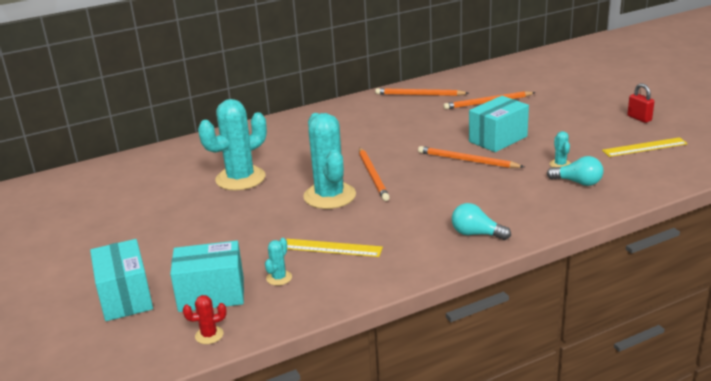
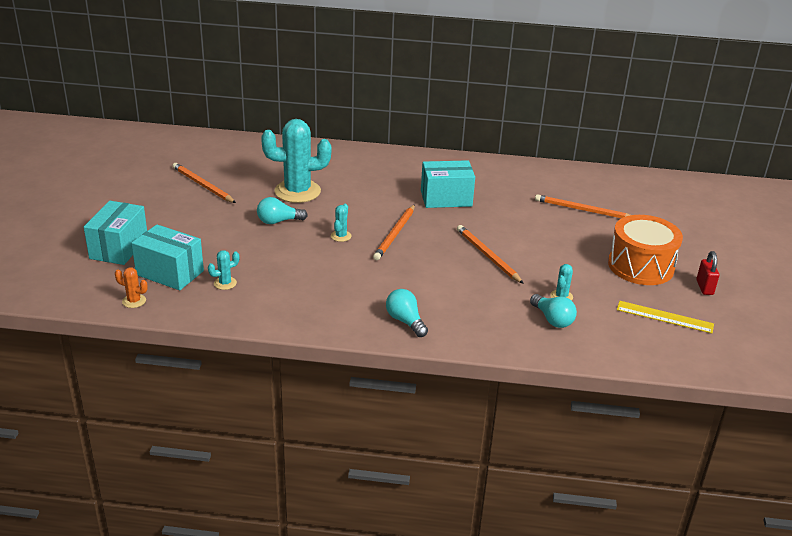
camera: 30 degrees right, 5 degrees up
(209, 335) = (134, 301): red cactus -> orange cactus
(257, 208) = (278, 221): none -> turquoise light bulb
(329, 196) = (341, 236): turquoise cactus -> turquoise cactus, size x0.42
(331, 248) = (288, 279): yellow ruler -> none
(419, 95) = (533, 177): orange pencil -> orange pencil (202, 185)
(498, 139) = (541, 248): turquoise box -> turquoise box (446, 198)
(580, 122) = (640, 266): none -> orange drum

